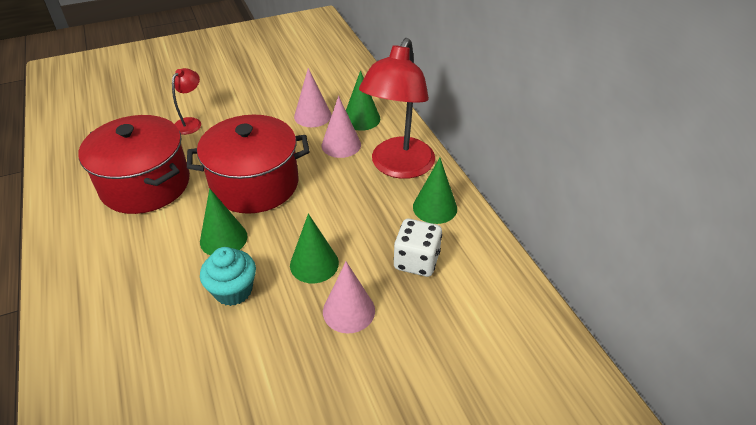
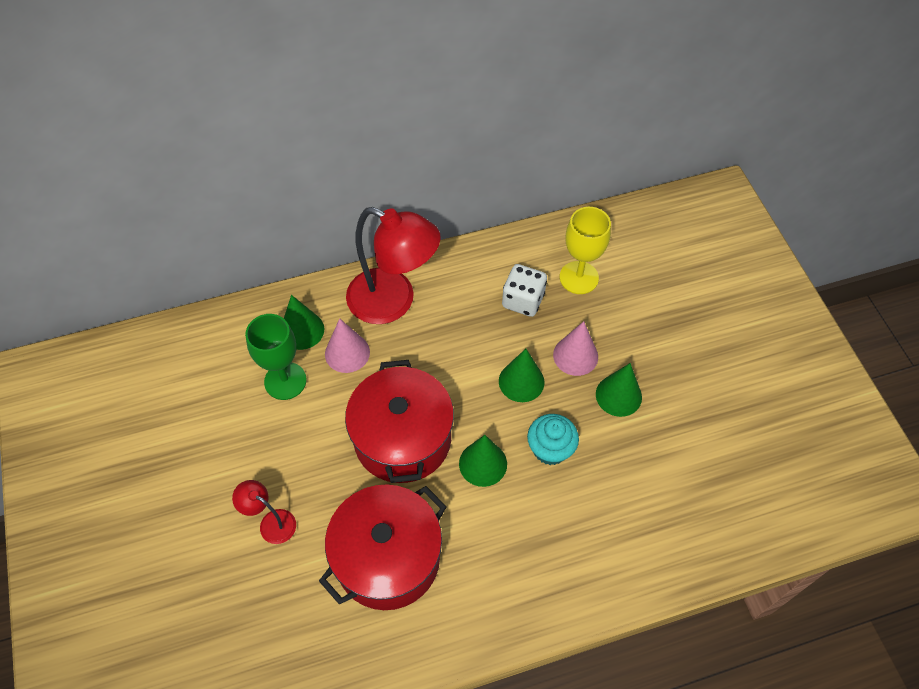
camera: 85 degrees left, 15 degrees up
(312, 116) = (285, 381): pink cone -> green goblet
(435, 207) = (457, 278): green cone -> green cone (618, 395)
(459, 312) = (579, 277): none -> yellow goblet

